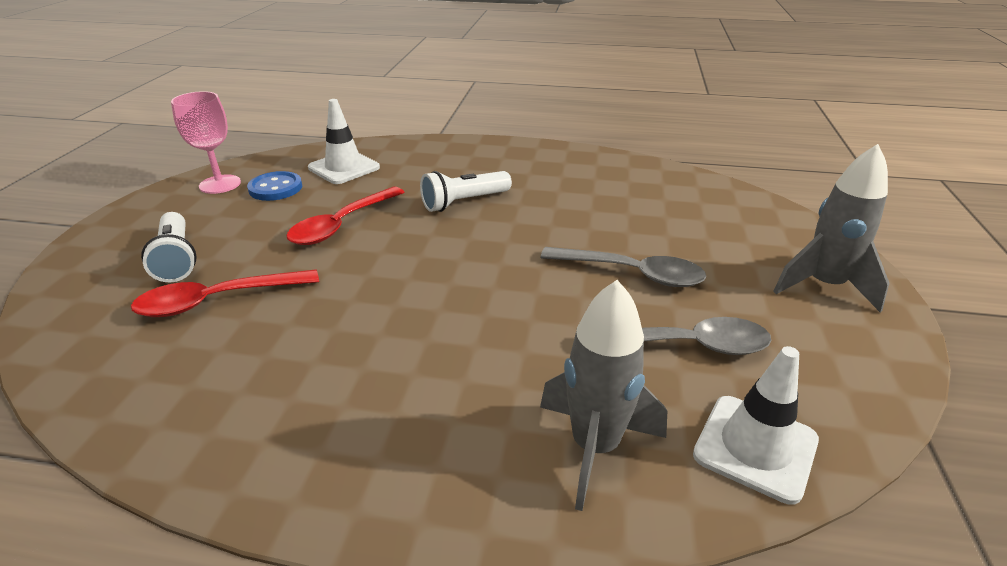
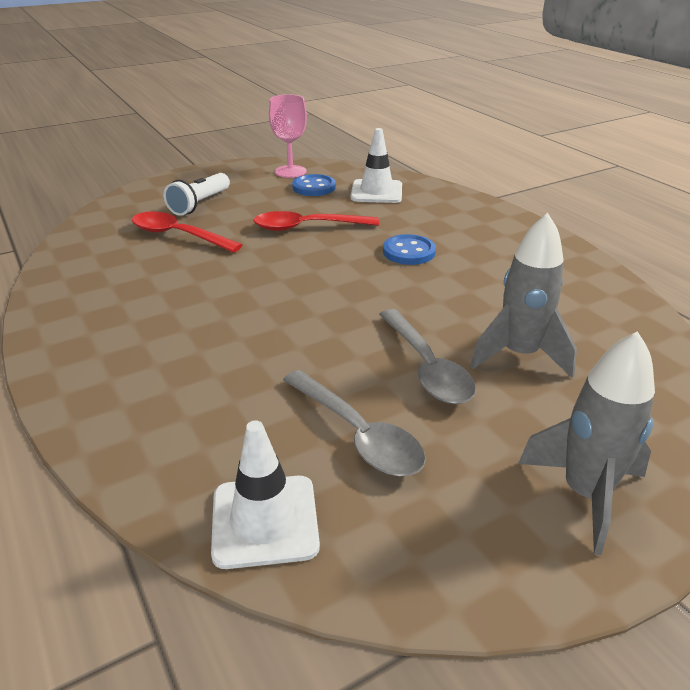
camera: 50 degrees right, 0 degrees up
(464, 202) = (409, 252): white flashlight -> blue button
(594, 447) = (186, 435): grey rocket -> grey rocket (519, 355)

